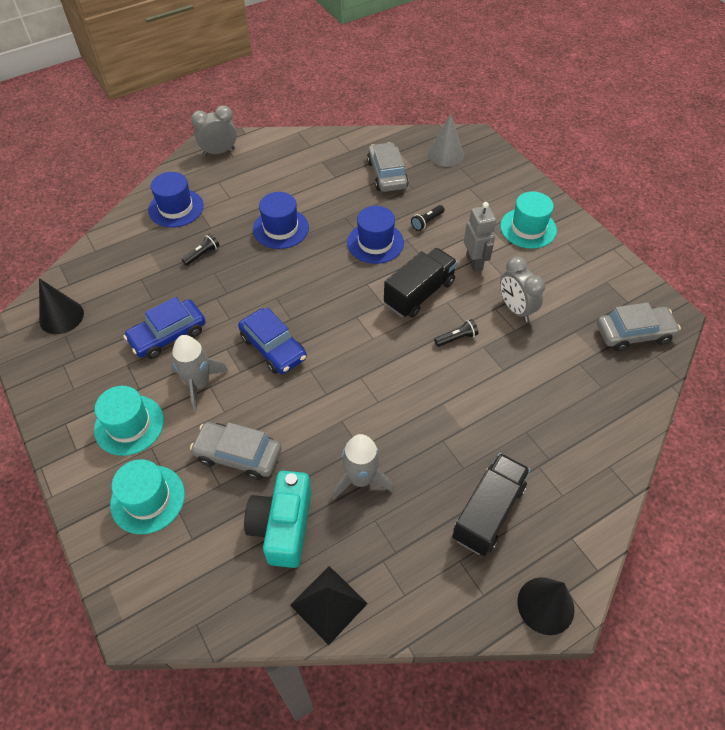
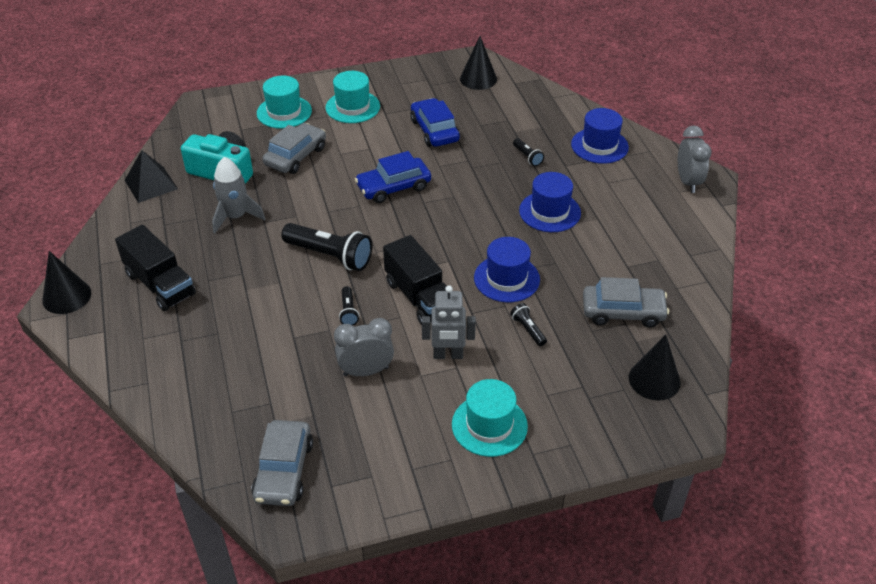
camera: 105 degrees right, 10 degrees down
(199, 384) = (374, 143): grey rocket -> none
(391, 372) = (330, 256): none -> black flashlight
(445, 154) = (654, 380): grey cone -> black cone

